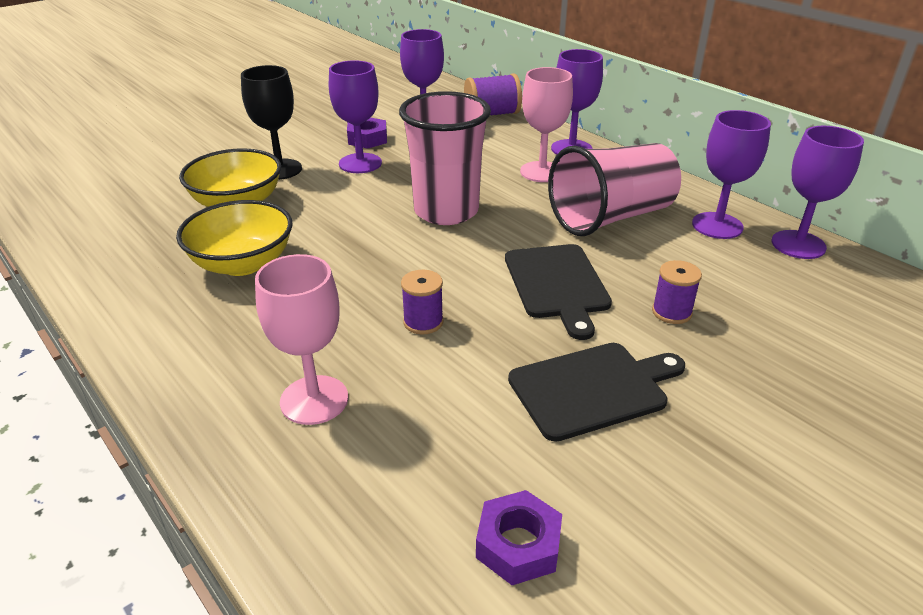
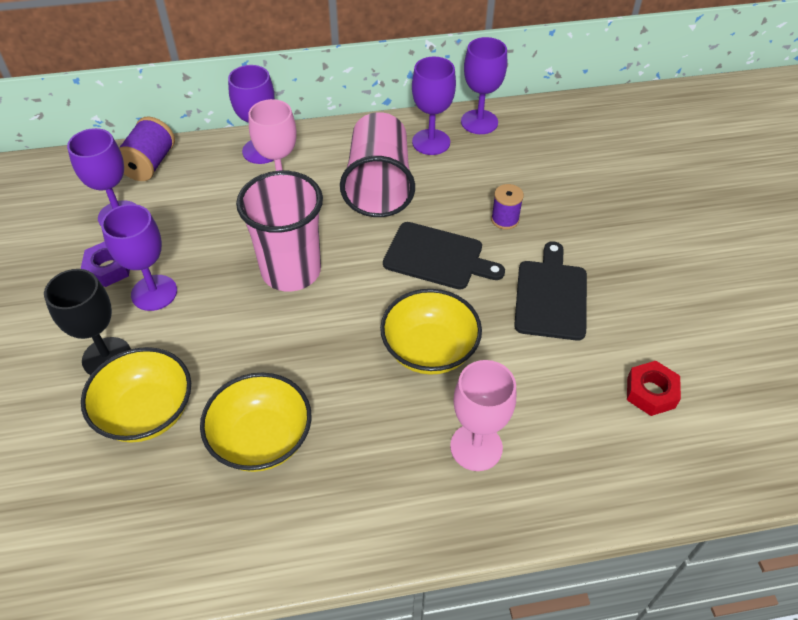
camera: 60 degrees left, 15 degrees up
(423, 322) = (429, 350): purple spool -> yellow bowl
(518, 545) = (651, 392): purple nut -> red nut

